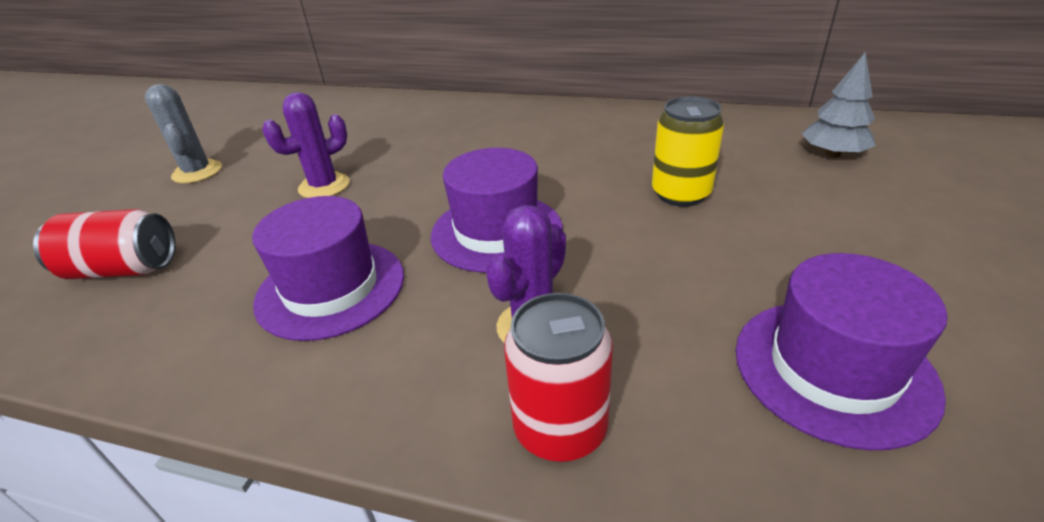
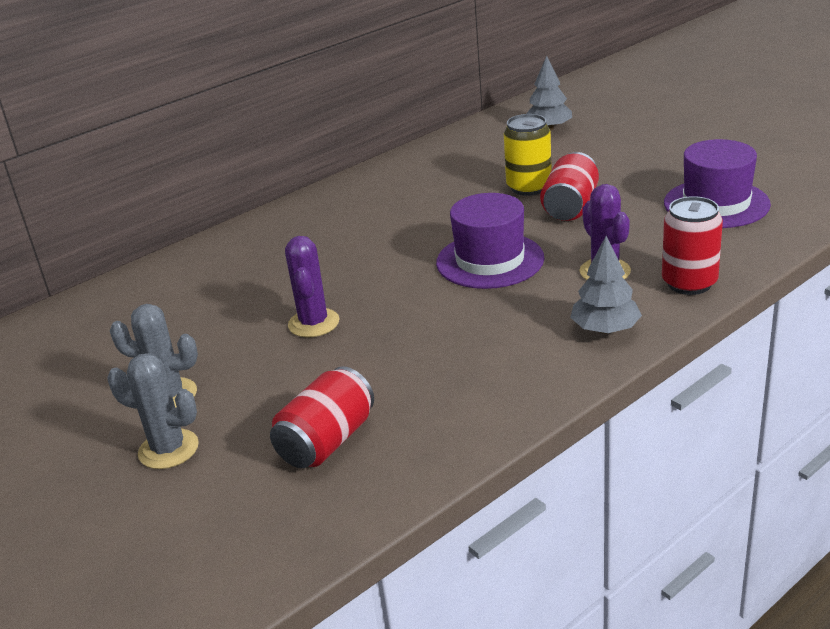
camera: 55 degrees left, 5 degrees down
(119, 201) = (168, 449): none -> grey cactus
(331, 288) = (481, 337): purple hat -> none
(386, 383) = (605, 329): none -> grey tree
(667, 238) = (570, 207): none -> red can

